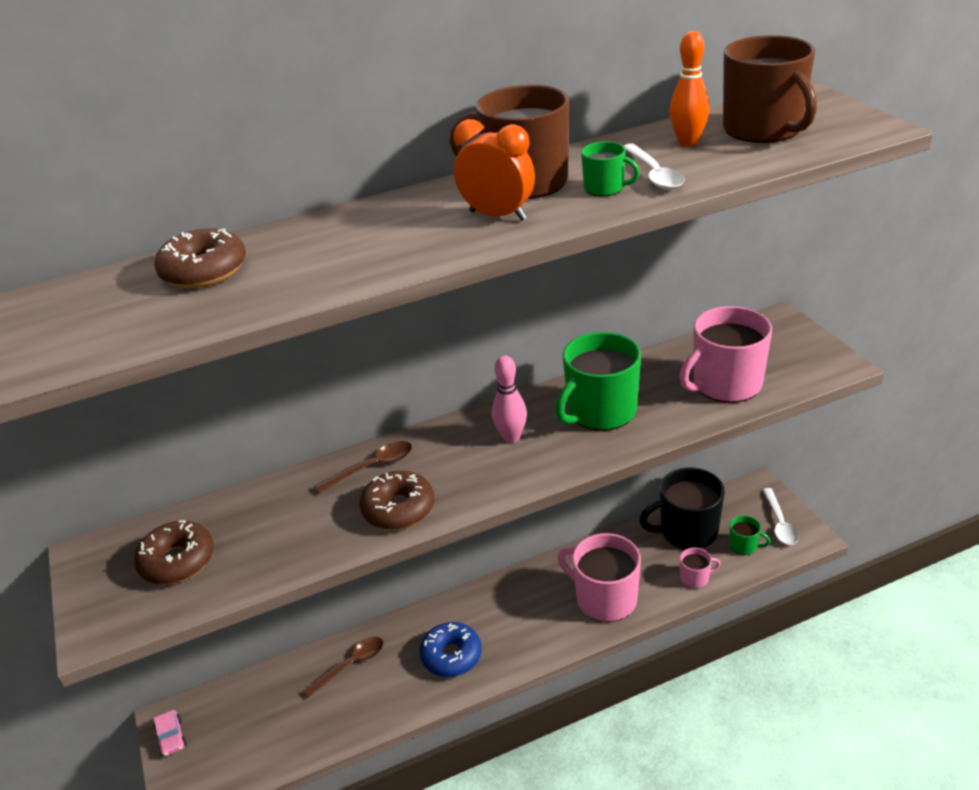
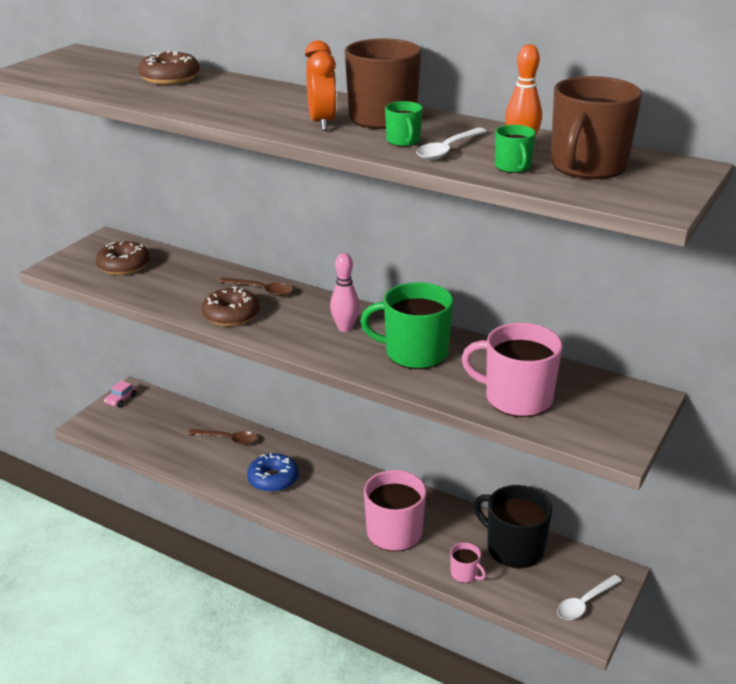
camera: 50 degrees right, 5 degrees down
(744, 546) = (532, 590): green mug -> green mug (513, 167)

